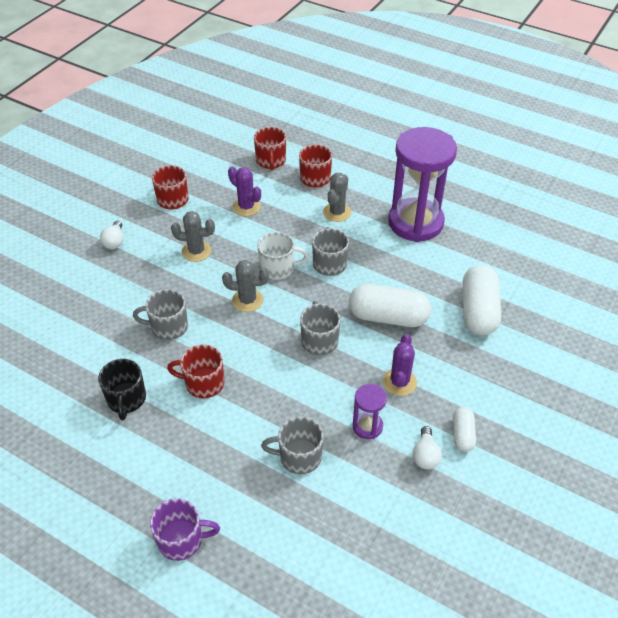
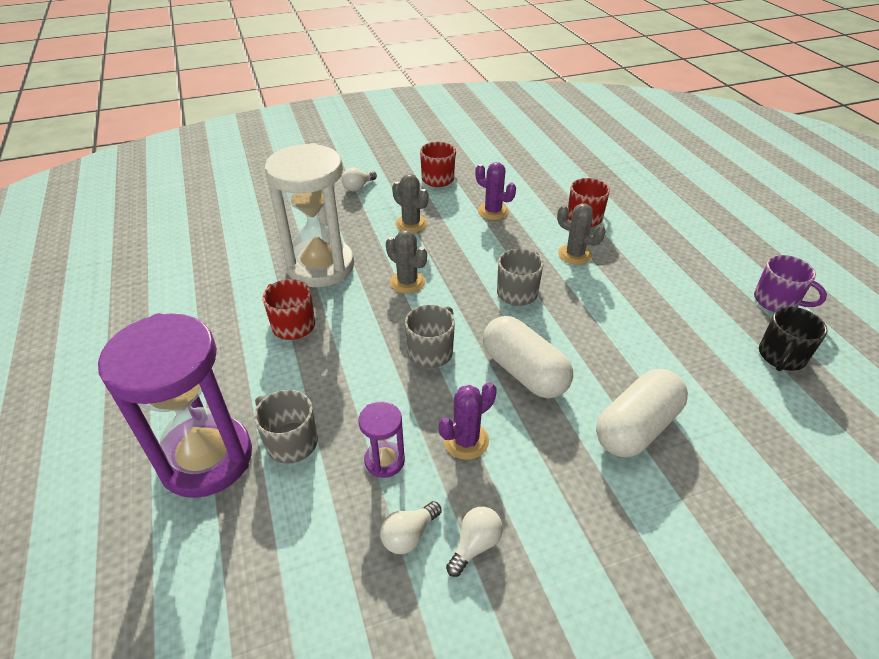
camera: 40 degrees right, 5 degrees down
(126, 399) = (224, 300): black mug -> black mug (781, 356)
(168, 327) = (321, 266): grey mug -> white hourglass
(181, 540) = (118, 439): purple mug -> purple mug (776, 301)
(246, 207) = (493, 211): purple cactus -> purple cactus turned 45 degrees counterclockwise
(271, 161) = (556, 187): red mug -> none
(278, 268) = (464, 271): white mug -> none
(337, 212) = (574, 254): grey cactus -> grey cactus turned 60 degrees clockwise
(415, 223) = (651, 303): purple hourglass -> purple hourglass (206, 458)
(462, 434) = (475, 545): white capsule -> white light bulb

